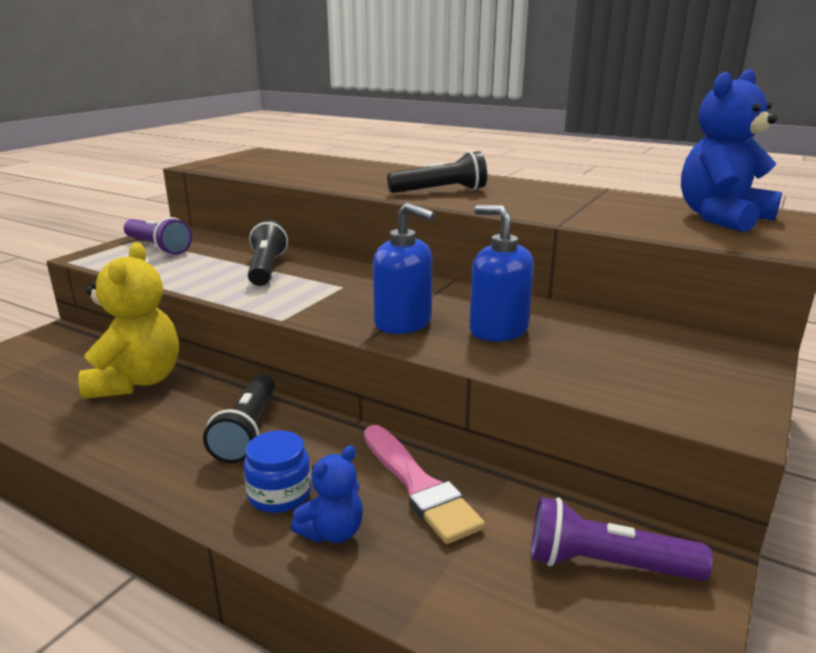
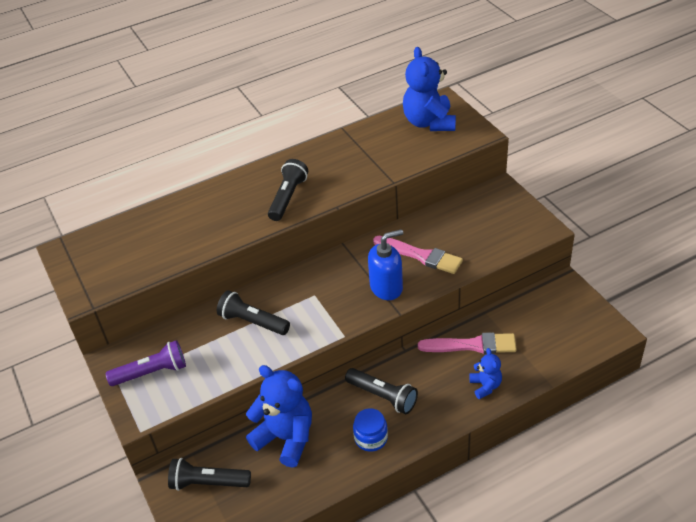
camera: 55 degrees left, 20 degrees up
(51, 356) = (208, 483): none -> black flashlight
(137, 381) = (286, 438): yellow teddy bear -> blue teddy bear
(279, 494) = (447, 397): blue jar -> blue jar (371, 438)
(498, 330) = (420, 256): blue soap dispenser -> pink brush
(606, 564) = (552, 310): purple flashlight -> none

